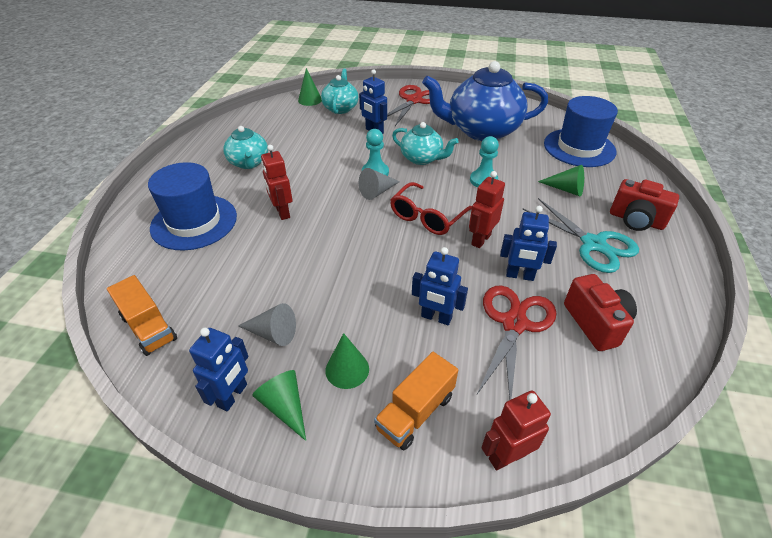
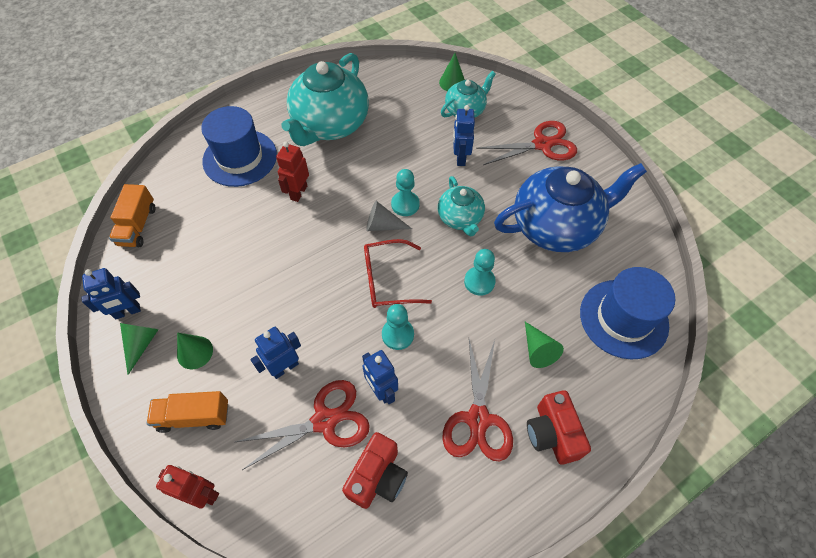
camera: 45 degrees right, 15 degrees up
(249, 163) = (330, 125): turquoise teapot -> turquoise teapot, size x1.89
(273, 333) = (188, 289): grey cone -> none
(436, 317) = (284, 367): blue robot -> blue robot turned 75 degrees clockwise
(480, 239) = (397, 334): red robot -> turquoise pawn
(481, 130) = (556, 226): blue teapot -> blue teapot turned 120 degrees clockwise
(593, 244) = (478, 419): turquoise scissors -> red scissors

